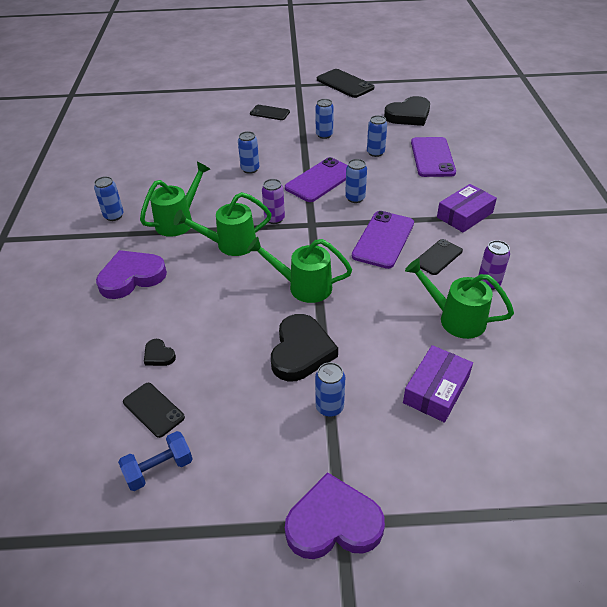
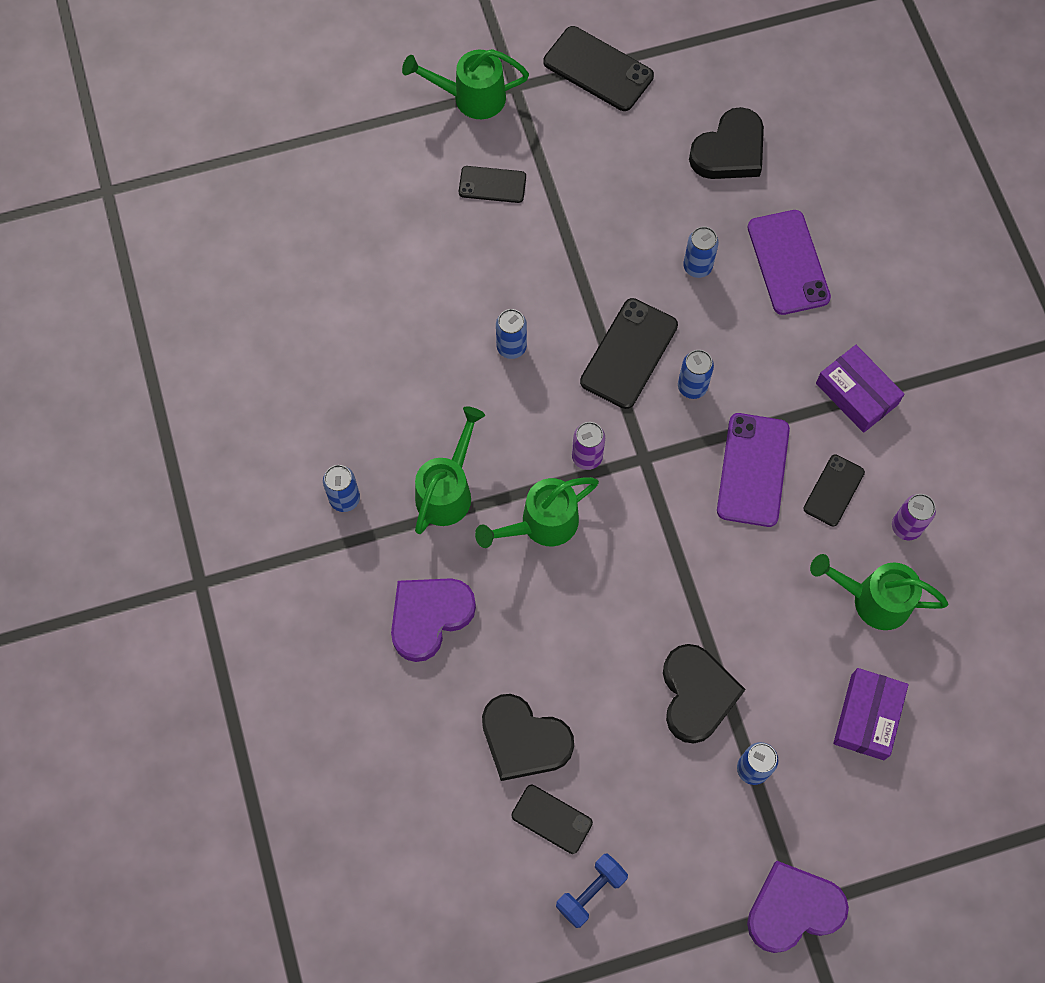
camera: 15 degrees left, 25 degrees up
(159, 355) = (524, 740): black heart -> black heart, size x2.16
(303, 286) = (668, 584): green watering can -> green watering can (471, 97)
(320, 180) = (629, 353): purple phone -> black phone
(324, 135) = (603, 233): blue can -> none
(464, 215) = (856, 394): purple box -> purple box turned 75 degrees counterclockwise

